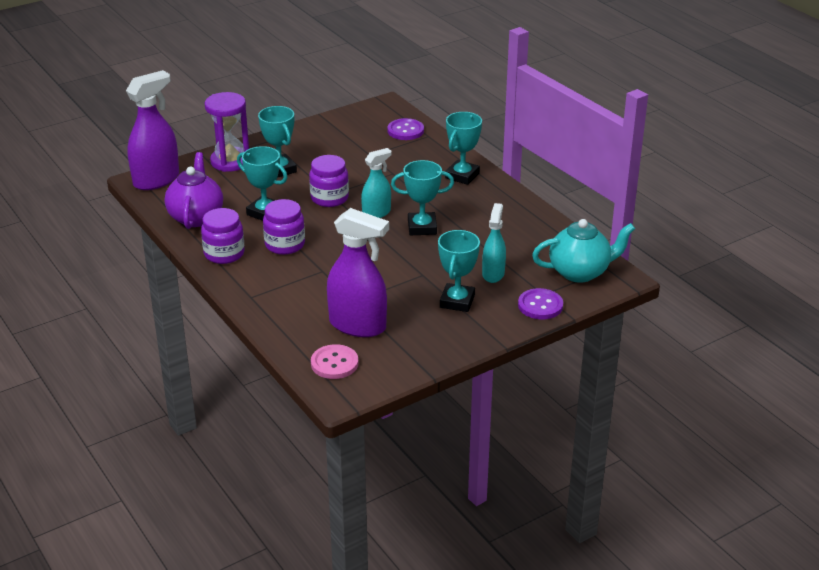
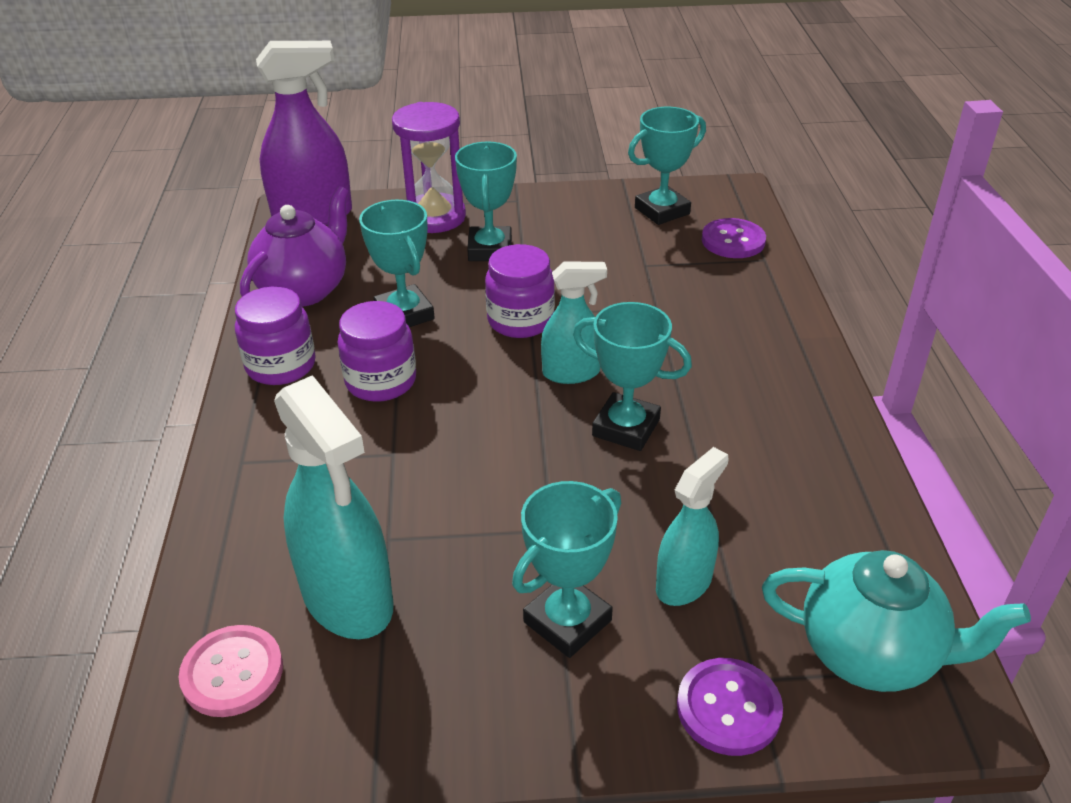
camera: 30 degrees right, 5 degrees up
(358, 325) = (348, 599): purple spray bottle -> turquoise spray bottle
(462, 176) = (771, 348): turquoise trophy -> turquoise trophy (662, 211)

